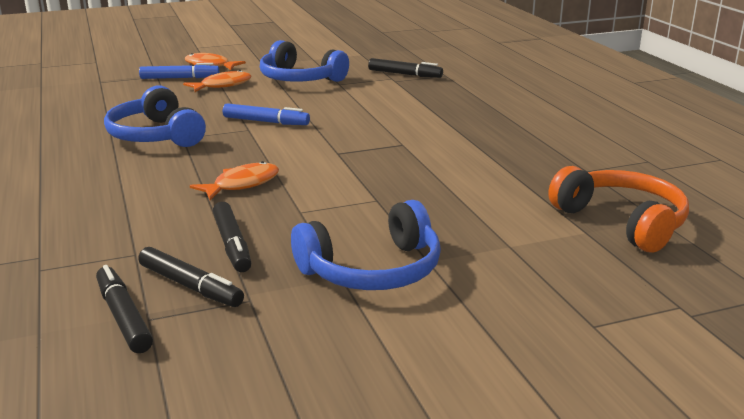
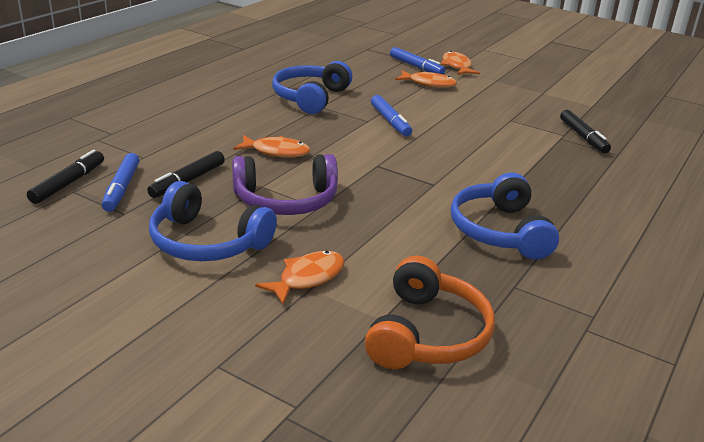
camera: 50 degrees right, 5 degrees up
(190, 286) = (122, 188): black marker -> blue marker
(299, 79) = (491, 103): blue headphones -> blue headphones (499, 231)
(345, 209) = (286, 200): none -> purple headphones
(492, 242) = (307, 278): none -> orange fish

